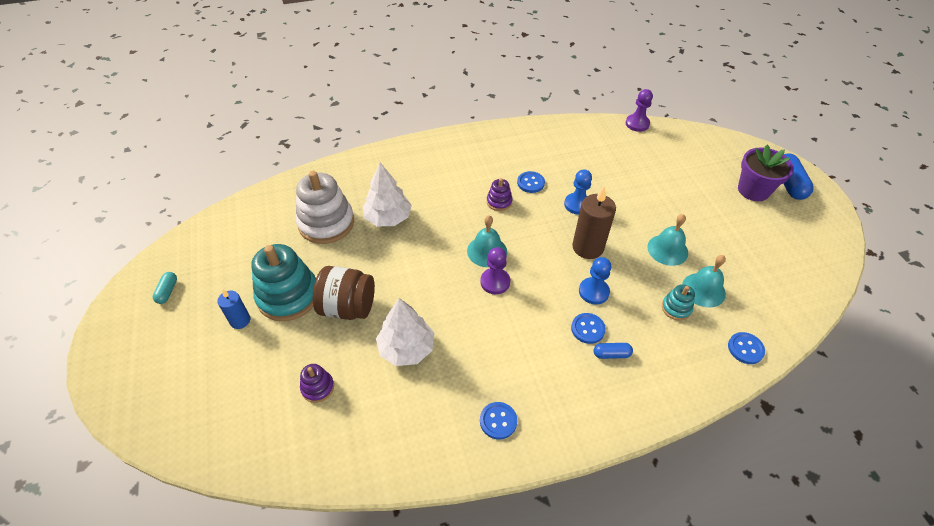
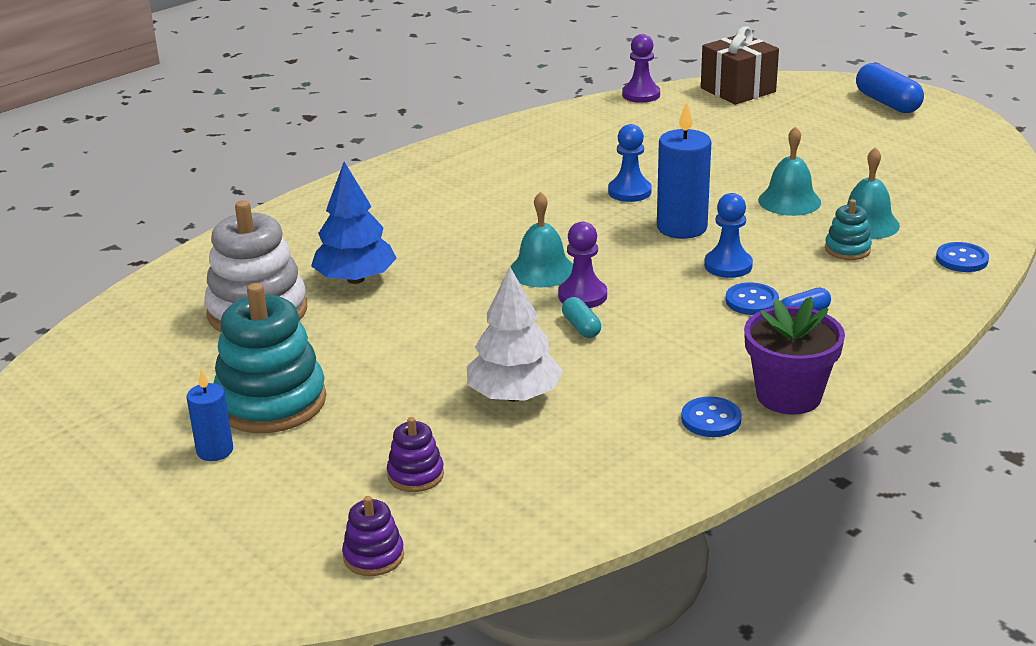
camera: 25 degrees left, 20 degrees down
(167, 291) = (48, 460): turquoise capsule -> turquoise capsule (581, 327)
(348, 307) = (382, 384): brown jar -> none
(388, 218) = (355, 279): white tree -> blue tree
(499, 202) = (513, 218): purple stacking toy -> purple stacking toy (373, 556)
(530, 183) = (542, 188): blue button -> none
(587, 247) = (681, 227): brown candle -> blue candle
(698, 139) = (738, 90): none -> brown gift
(753, 190) = (849, 119): purple flower pot -> purple flower pot (788, 396)

